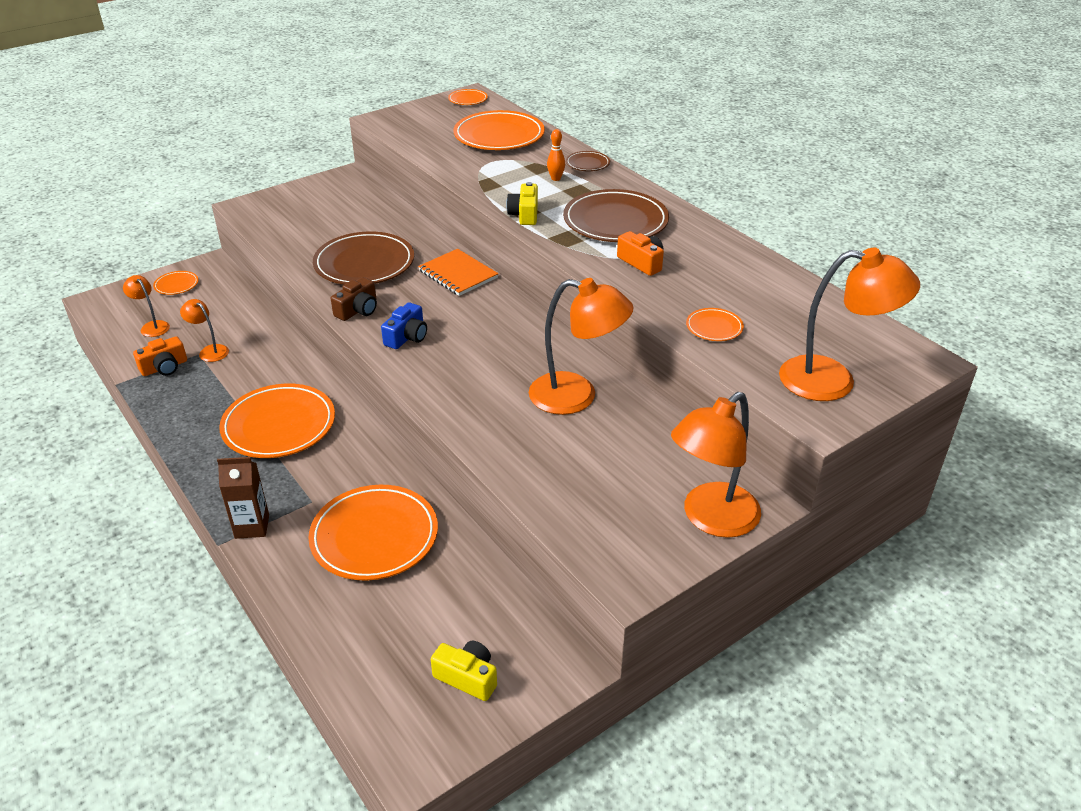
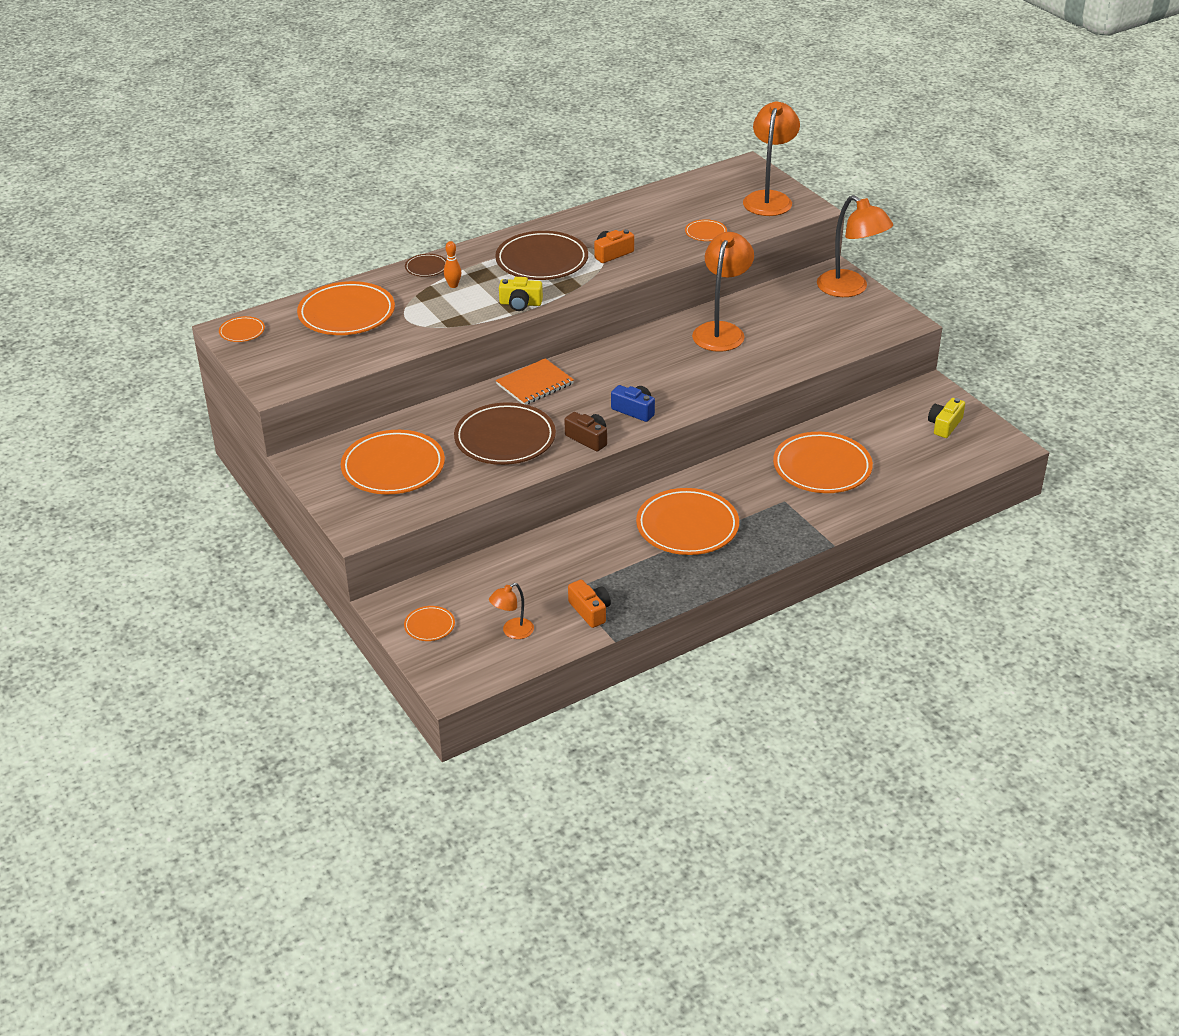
camera: 85 degrees left, 0 degrees up
(210, 351) = (565, 583): orange lamp -> none
(252, 526) = (813, 529): brown carton -> none
(329, 213) = (393, 467): none -> orange plate

